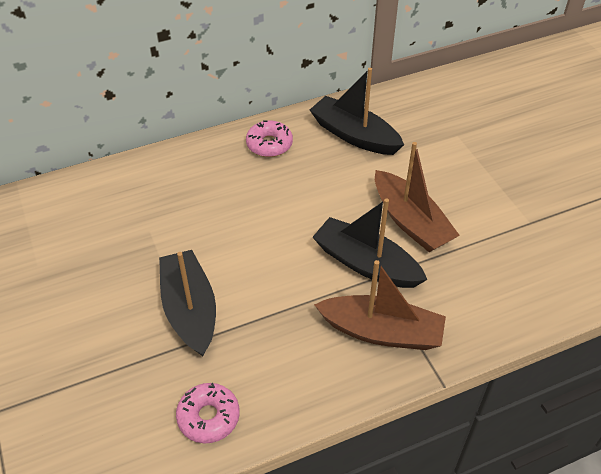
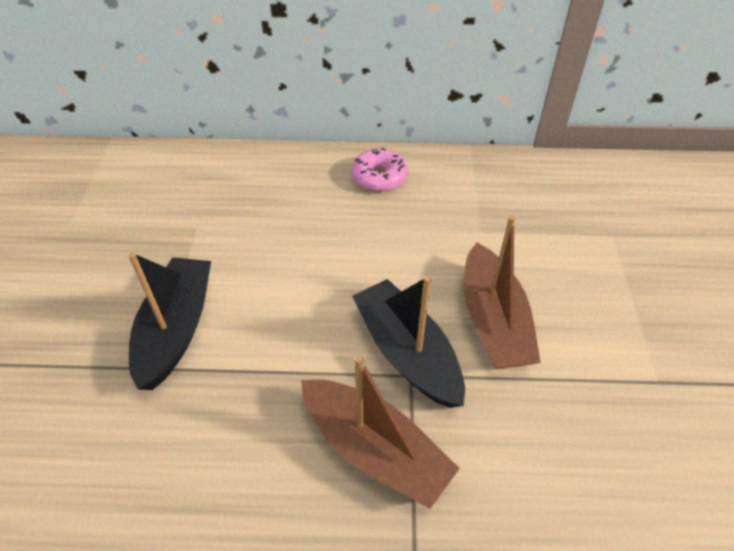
camera: 25 degrees right, 0 degrees up
(208, 417) = (107, 468): pink donut -> none
(354, 135) = (481, 196): black boat -> none

